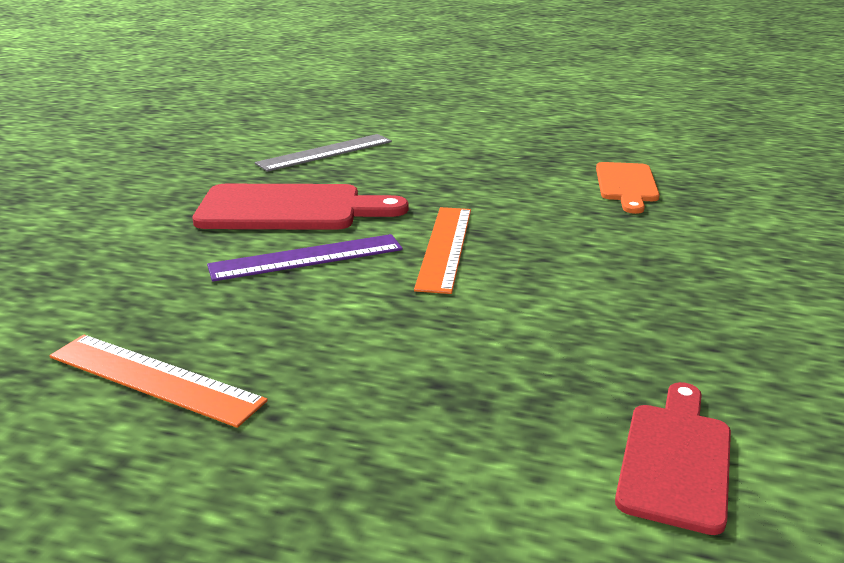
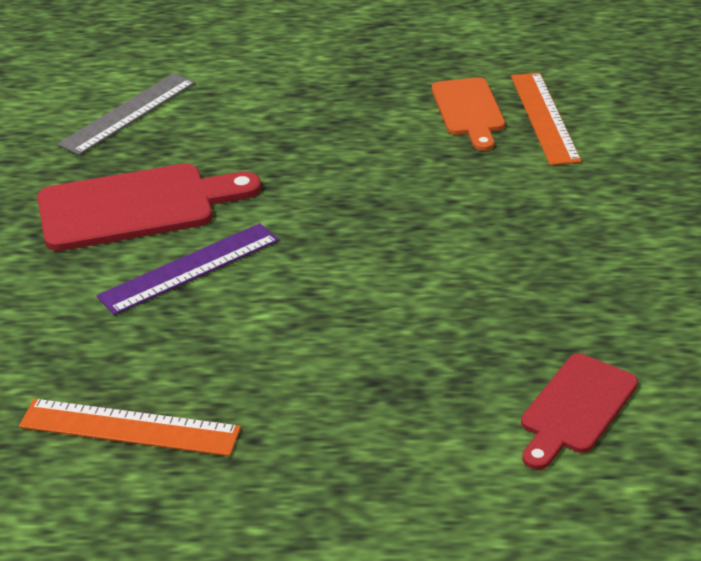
camera: 15 degrees left, 10 degrees up
(445, 247) = (319, 229): orange ruler -> orange ruler (544, 117)
(676, 459) = (575, 408): red cutting board -> red cutting board turned 150 degrees counterclockwise

